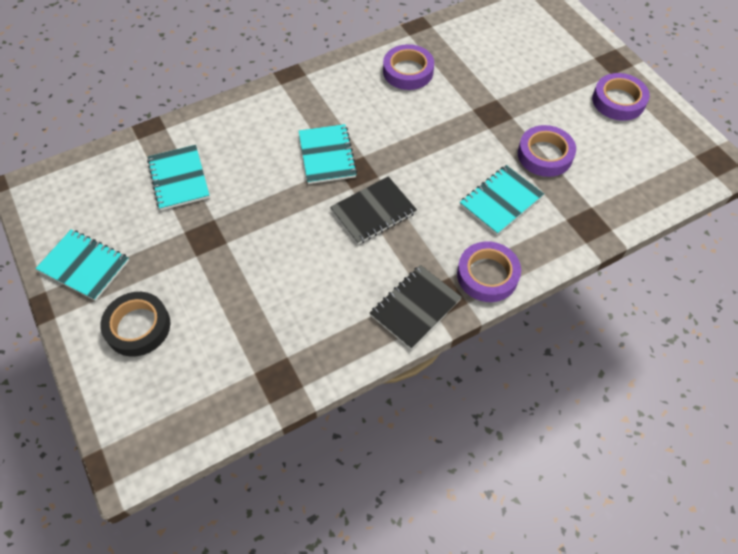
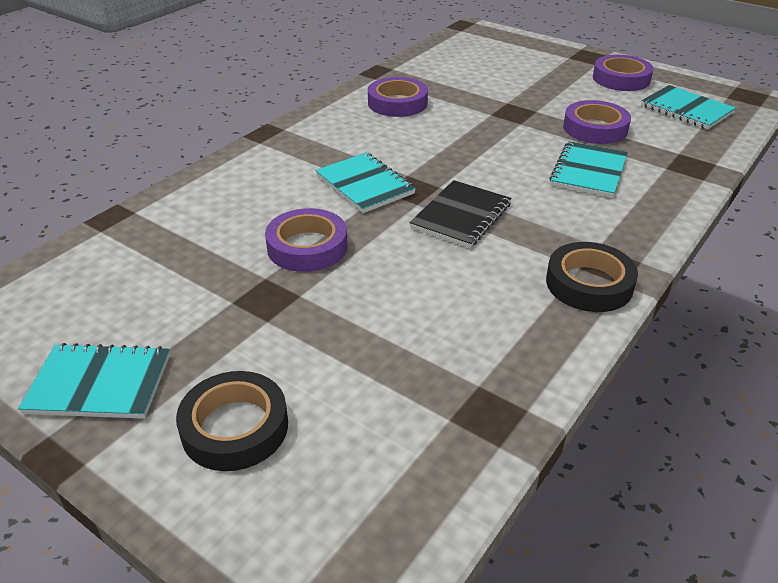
camera: 25 degrees left, 20 degrees down
(179, 179) = (187, 253): turquoise notebook -> turquoise notebook (686, 109)
(415, 307) = (589, 284): black notebook -> black tape
(487, 275) = (637, 232): purple tape -> purple tape (307, 247)

